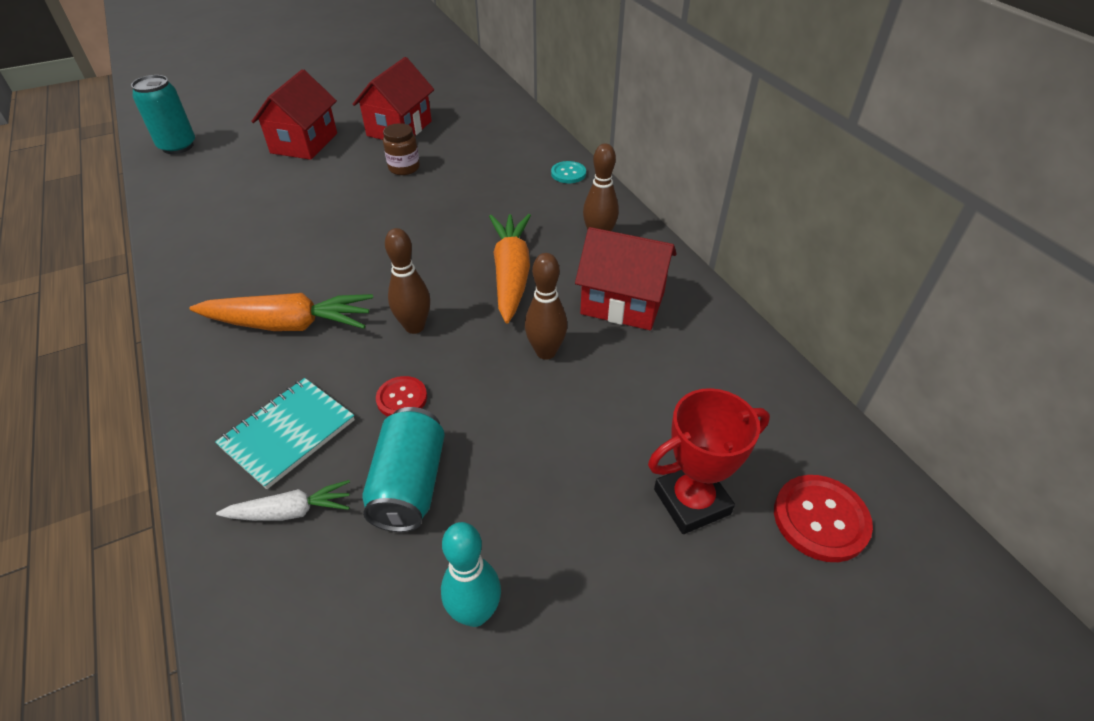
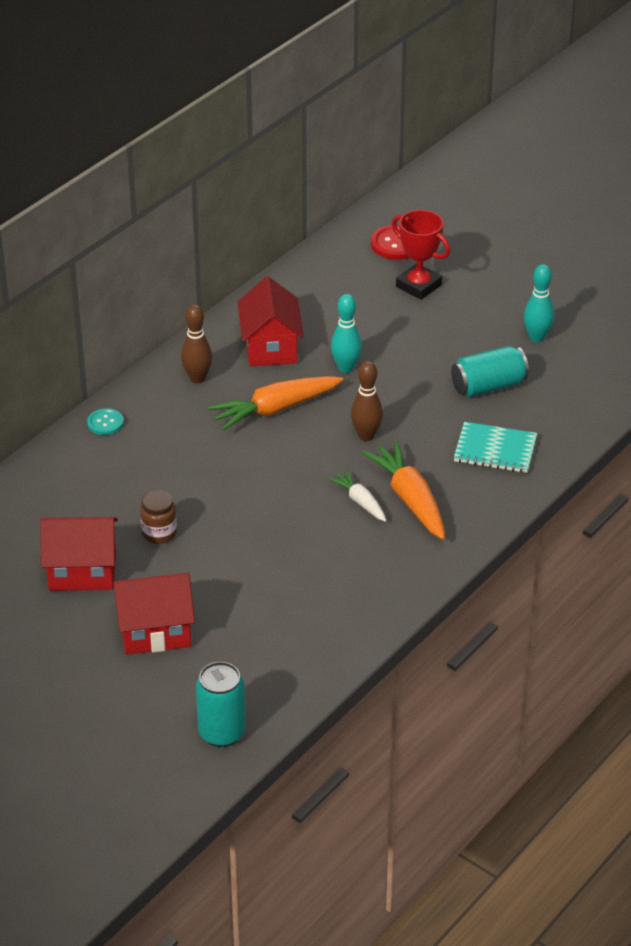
camera: 115 degrees left, 5 degrees down
(291, 511) = (540, 422): white carrot -> white carrot (360, 502)
(402, 398) = (432, 415): red button -> none
(546, 352) = (346, 368): brown bowling pin -> turquoise bowling pin

